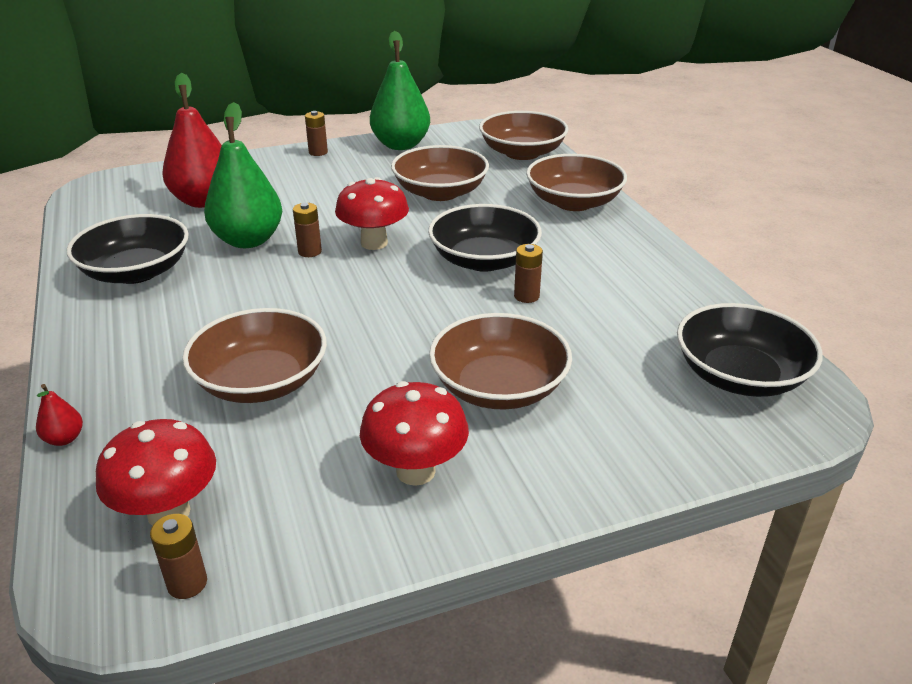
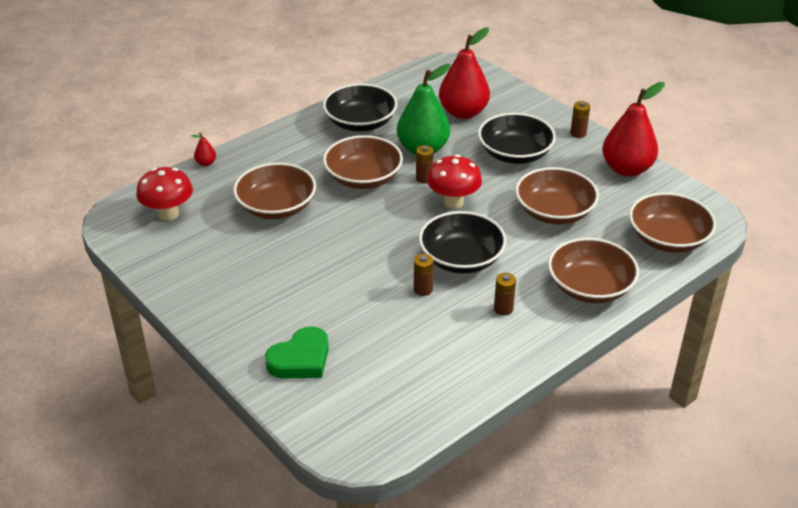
camera: 70 degrees right, 5 degrees up
(187, 583) = (129, 235): brown battery -> brown battery (503, 309)
(401, 145) = (626, 169): green pear -> red pear
(415, 471) = (224, 284): red mushroom -> none
(499, 387) = (311, 298): brown bowl -> brown bowl (363, 178)
(625, 421) = (300, 359): none -> green heart
(739, 375) = (375, 410): black bowl -> black bowl (515, 154)

